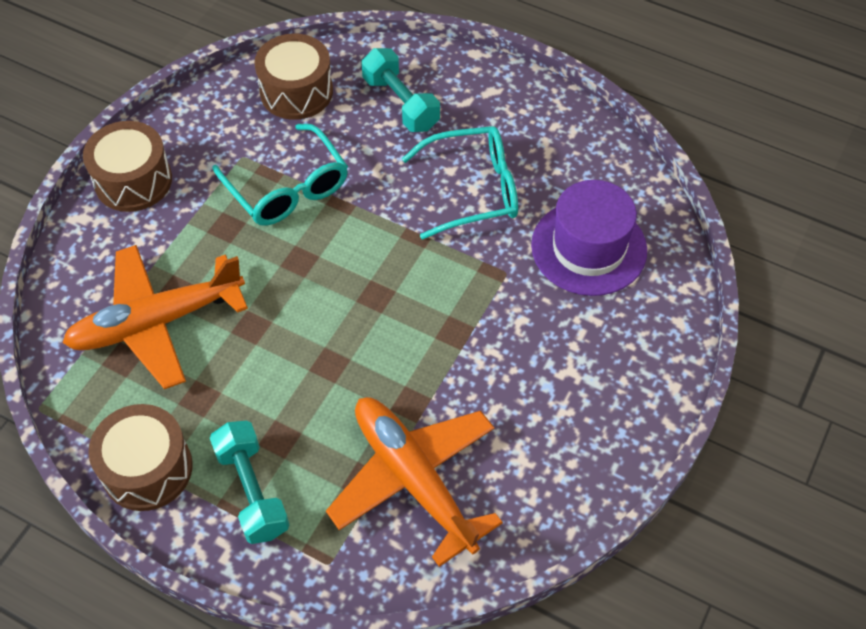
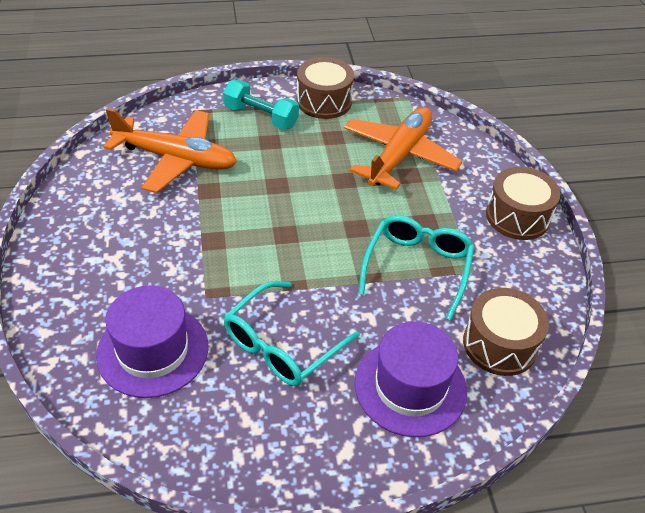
camera: 140 degrees right, 10 degrees down
(287, 188) = (417, 267): turquoise glasses -> turquoise glasses turned 90 degrees clockwise
(401, 103) = (410, 387): turquoise dumbbell -> purple hat

